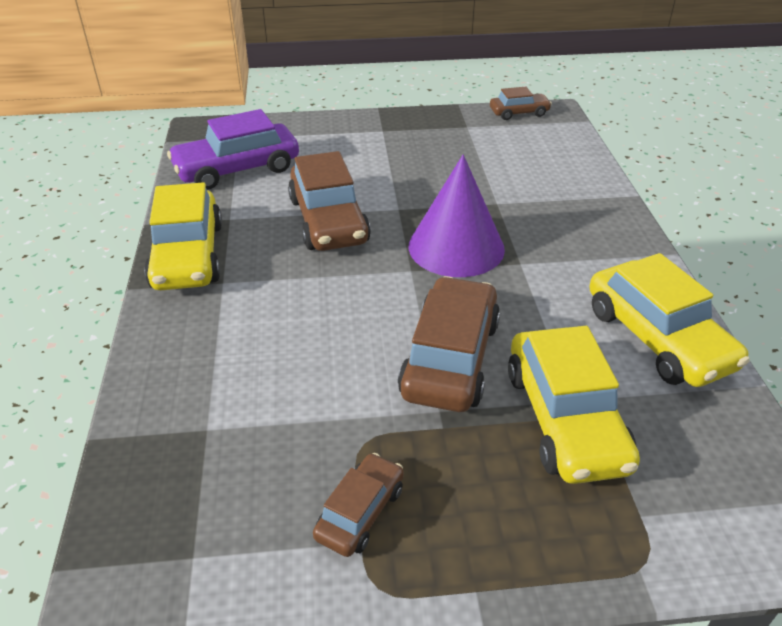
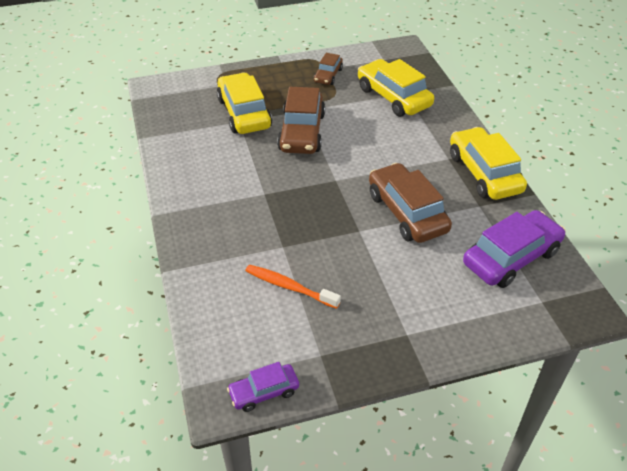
camera: 170 degrees right, 5 degrees up
(456, 247) = (309, 201): purple cone -> none
(492, 170) = (289, 287): none -> orange toothbrush
(519, 113) = (264, 392): brown car -> purple car
(657, 338) = (187, 155): yellow car -> yellow car (393, 97)

